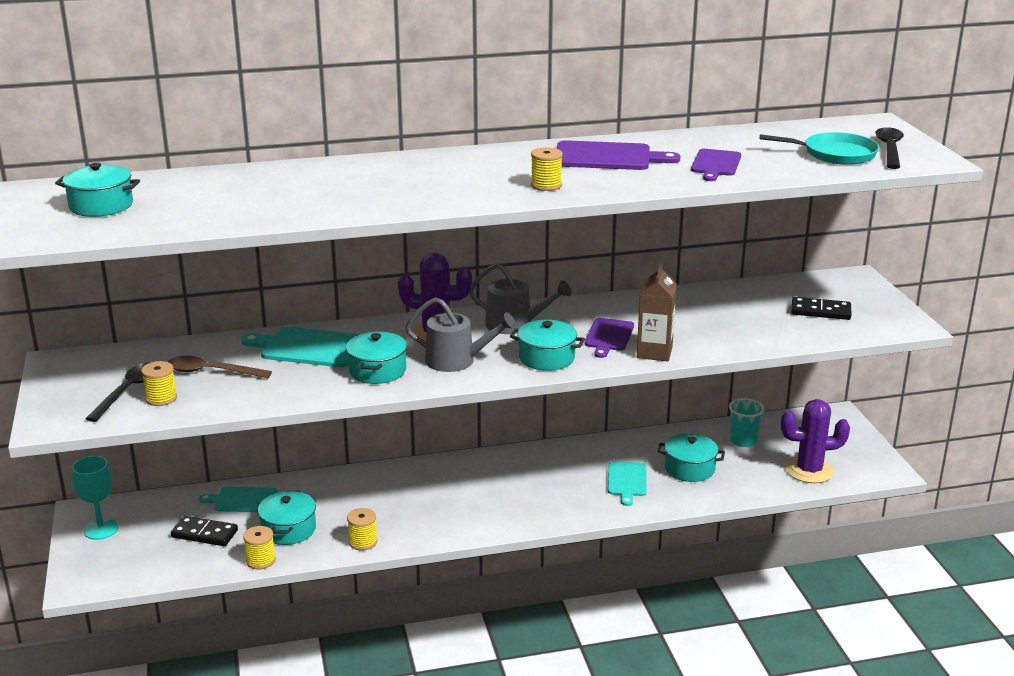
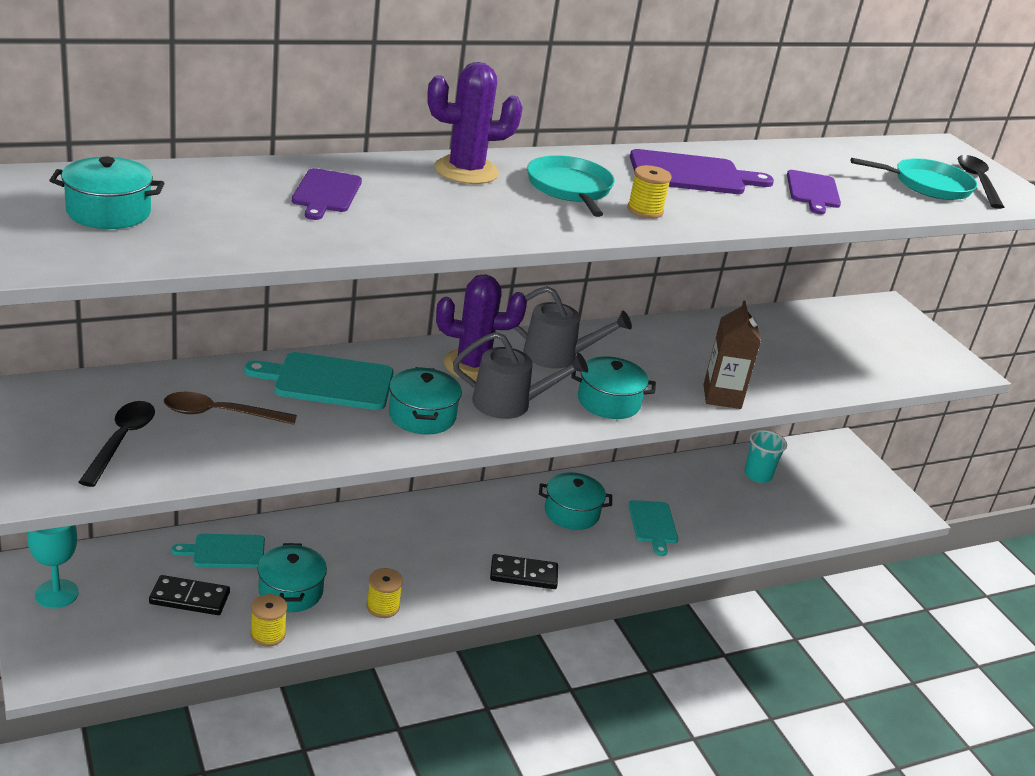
camera: 15 degrees left, 5 degrees up
(161, 398) = (168, 452): yellow spool -> none
(488, 173) = (570, 188): none -> turquoise pan
(608, 336) = (665, 374): purple cutting board -> purple cutting board (326, 193)
(689, 469) = (713, 509): turquoise pot -> turquoise pot (571, 512)
(809, 470) = (834, 511): purple cactus -> purple cactus (466, 171)
(820, 311) = (871, 348): black domino -> black domino (523, 574)

